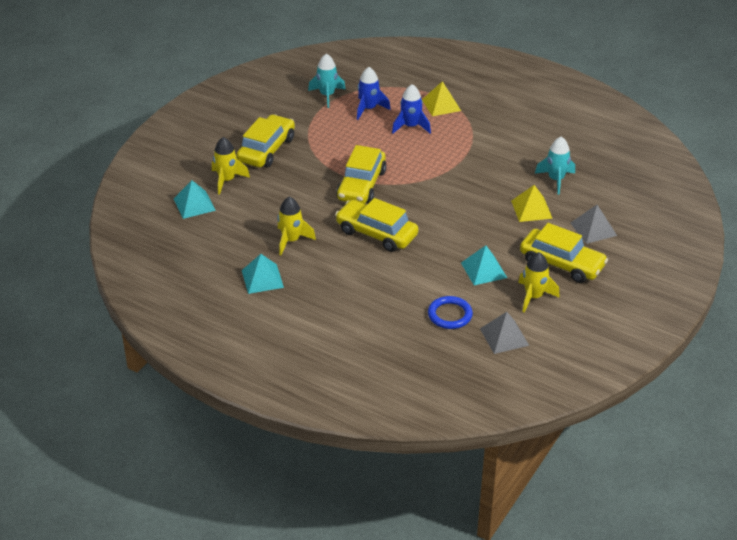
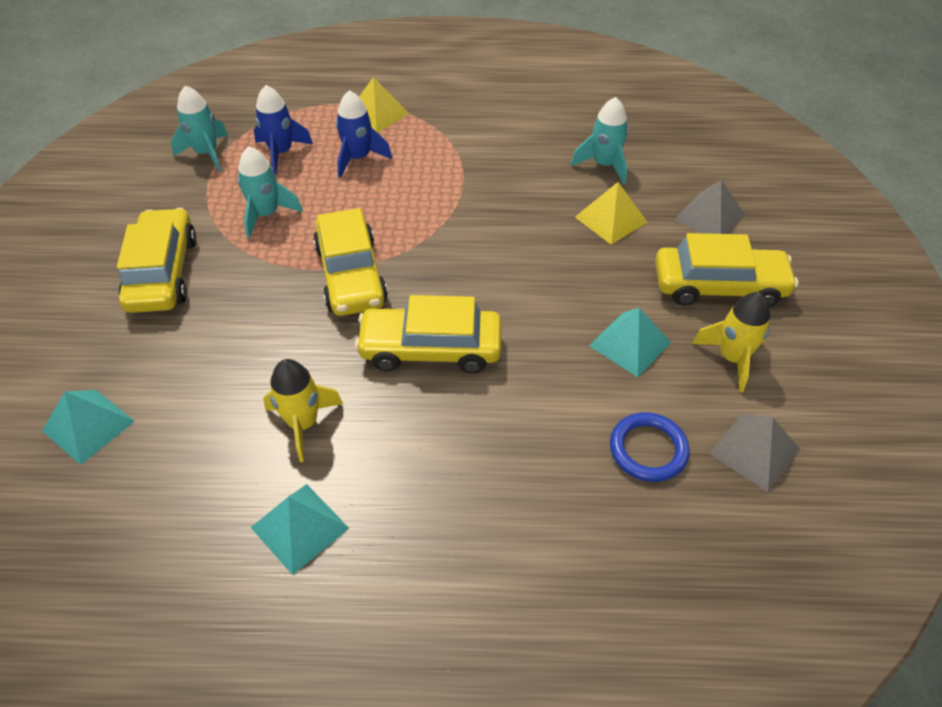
camera: 30 degrees left, 10 degrees up
(227, 180) = (124, 354): yellow rocket -> none
(338, 139) = (266, 214): none -> turquoise rocket

